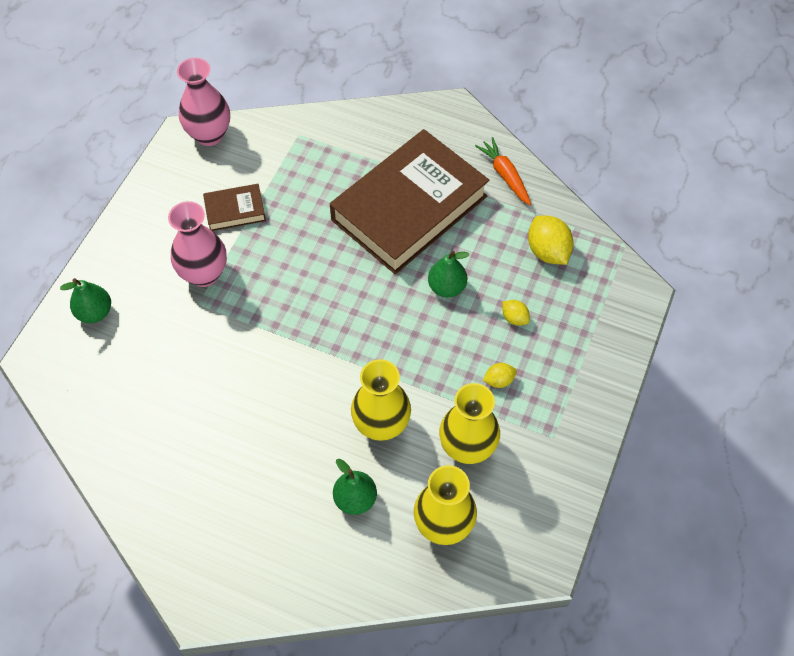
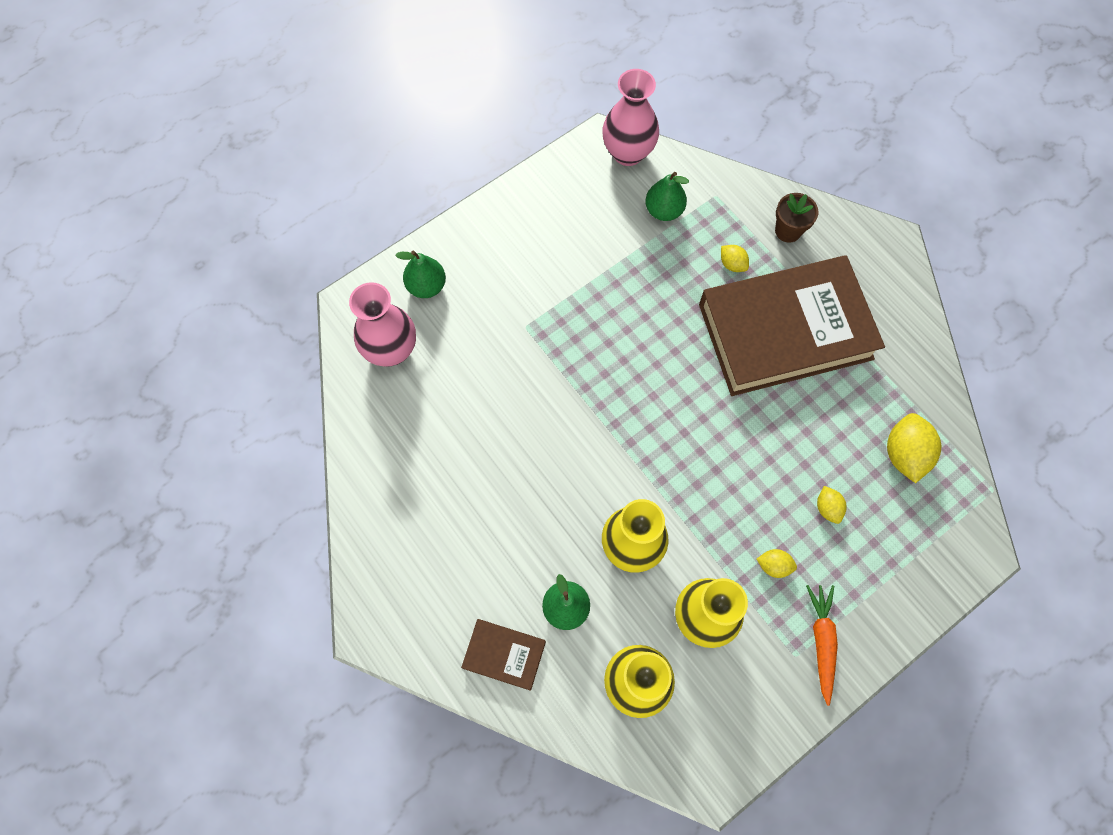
camera: 30 degrees right, 10 degrees up
(204, 274) = (546, 299): pink vase -> pink vase (391, 350)
(235, 210) = (610, 246): brown book -> brown book (504, 655)
(340, 179) = (732, 264): none -> yellow lemon
(369, 135) = (788, 231): none -> brown flower pot
(446, 287) = (776, 437): green pear -> green pear (664, 210)
(505, 175) = (906, 346): orange carrot -> orange carrot (821, 641)

